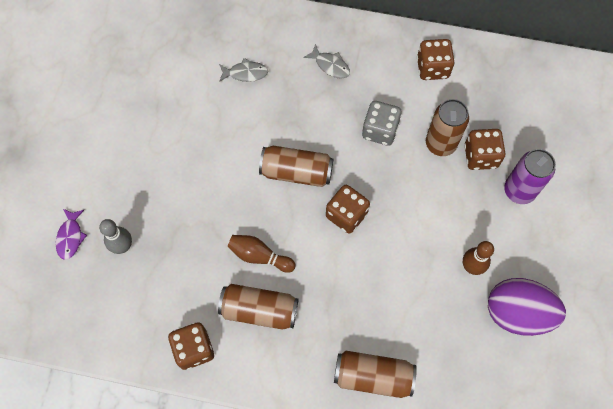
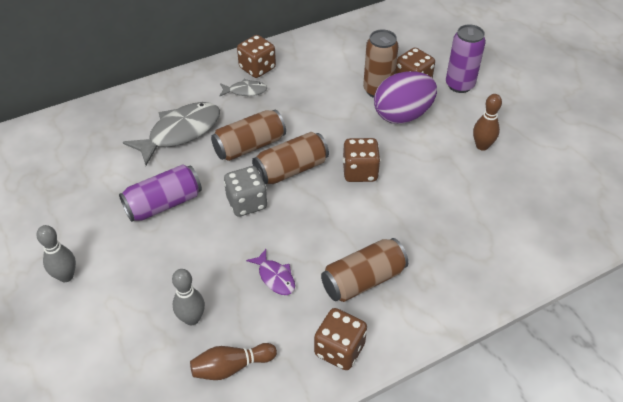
camera: 40 degrees left, 20 degrees down
(70, 237) = (131, 347): purple fish -> purple fish (275, 277)
(73, 148) = (66, 276): none -> grey bowling pin
(180, 134) = (164, 204): none -> purple can
(245, 73) = (180, 132): grey fish -> grey fish, size x1.98
(259, 256) = (322, 243): brown bowling pin -> brown bowling pin (231, 367)
(373, 376) = (498, 260): brown can -> brown can (249, 146)
(380, 130) = (326, 107): grey dice -> grey dice (247, 203)
(432, 68) = (323, 53): brown dice -> brown dice (257, 68)
(517, 313) = (542, 152): purple egg -> purple egg (402, 115)

